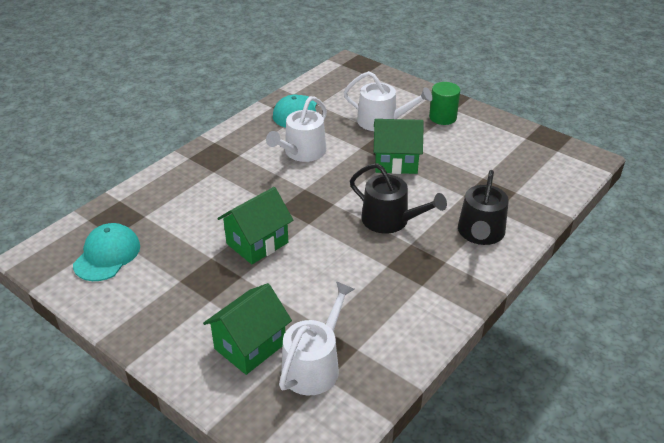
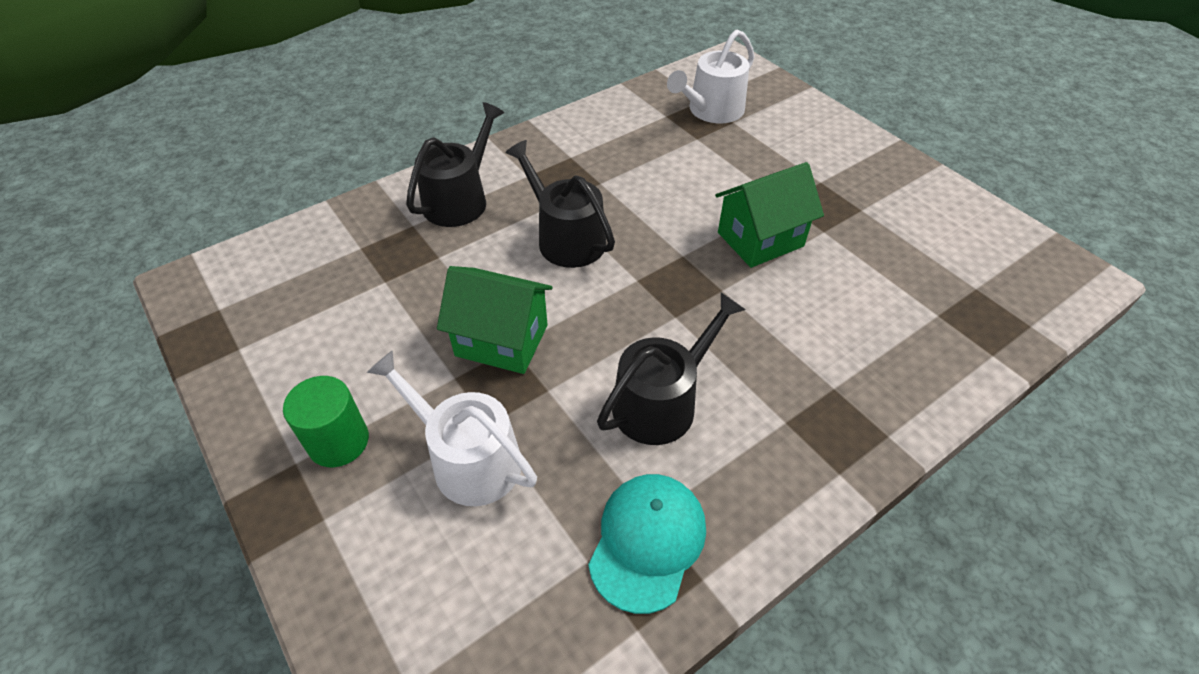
camera: 165 degrees left, 10 degrees up
(107, 255) = (973, 260): turquoise cap -> none
(250, 346) = (774, 134): green house -> none
(302, 152) = (661, 402): white watering can -> black watering can

